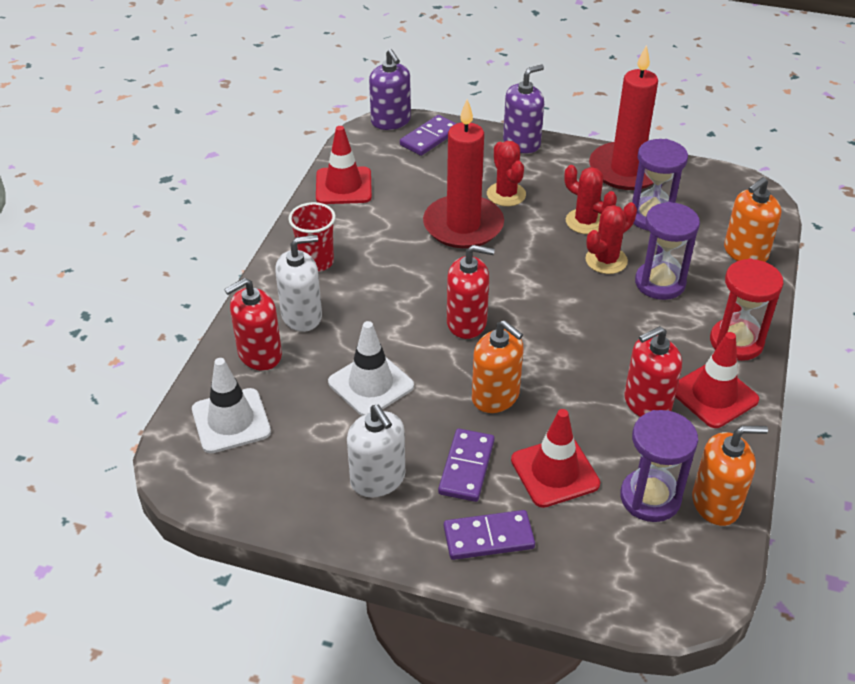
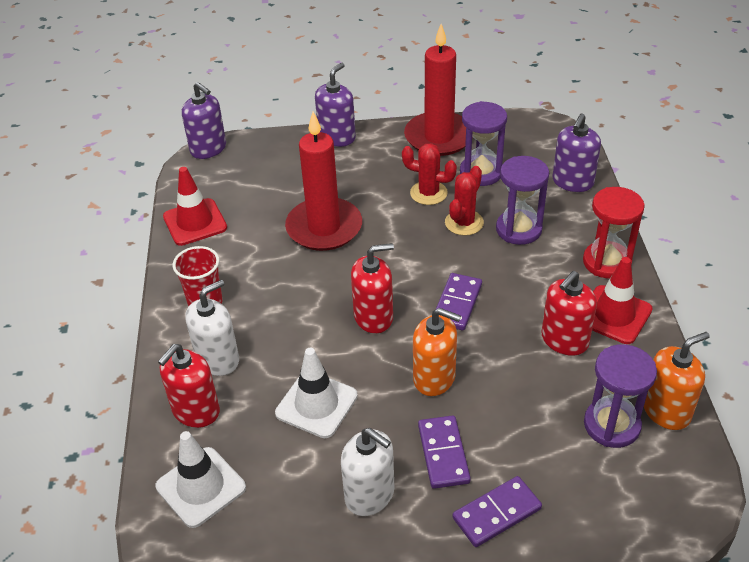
camera: 20 degrees left, 0 degrees up
(429, 138) = (252, 155): purple domino -> purple domino (457, 304)
(506, 194) = (347, 188): red cactus -> none
(555, 472) = (521, 430): red traffic cone -> none
(745, 252) = (572, 182): orange soap dispenser -> purple soap dispenser

